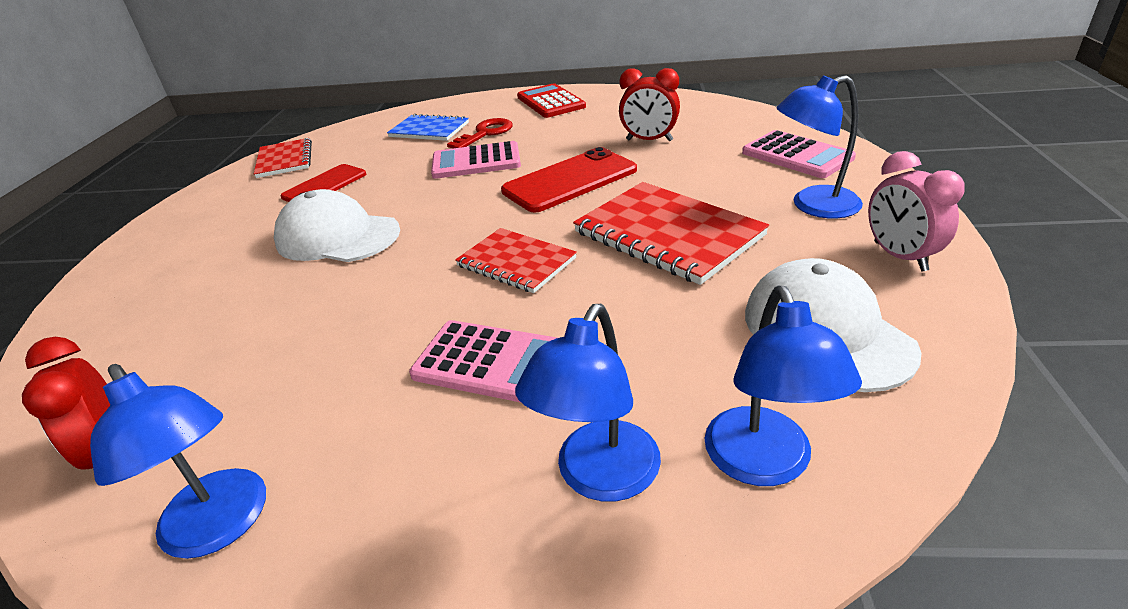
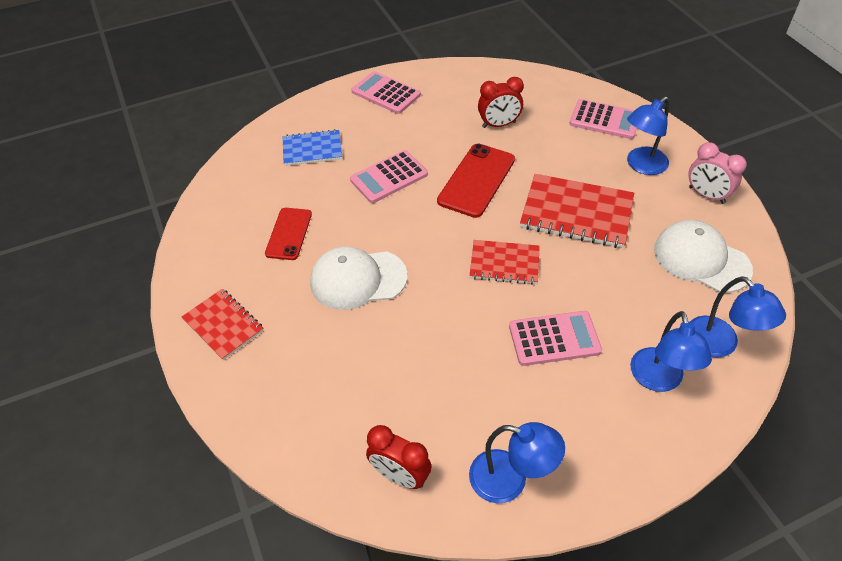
camera: 30 degrees left, 15 degrees up
(284, 160) = (216, 215): red notebook -> red notebook (223, 325)
(485, 134) = (366, 143): red key -> none
(551, 102) = (386, 93): red calculator -> pink calculator

